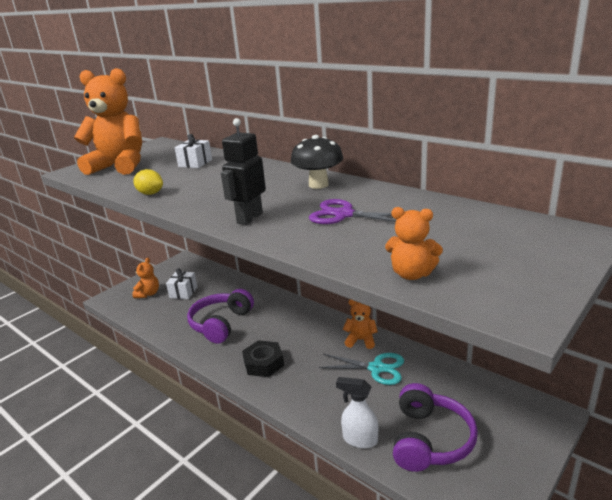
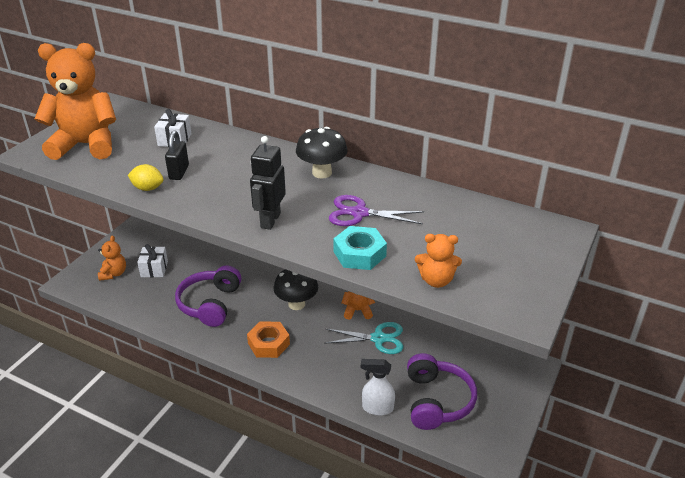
camera: 15 degrees left, 10 degrees up
(185, 183) = (179, 172): none -> black padlock
(263, 363) = (268, 344): black nut -> orange nut
(301, 330) = (296, 304): none -> black mushroom
(330, 247) = (359, 254): none -> turquoise nut

